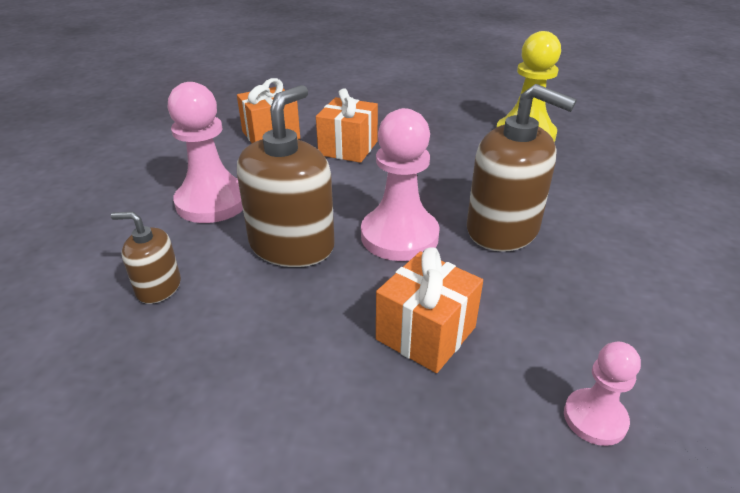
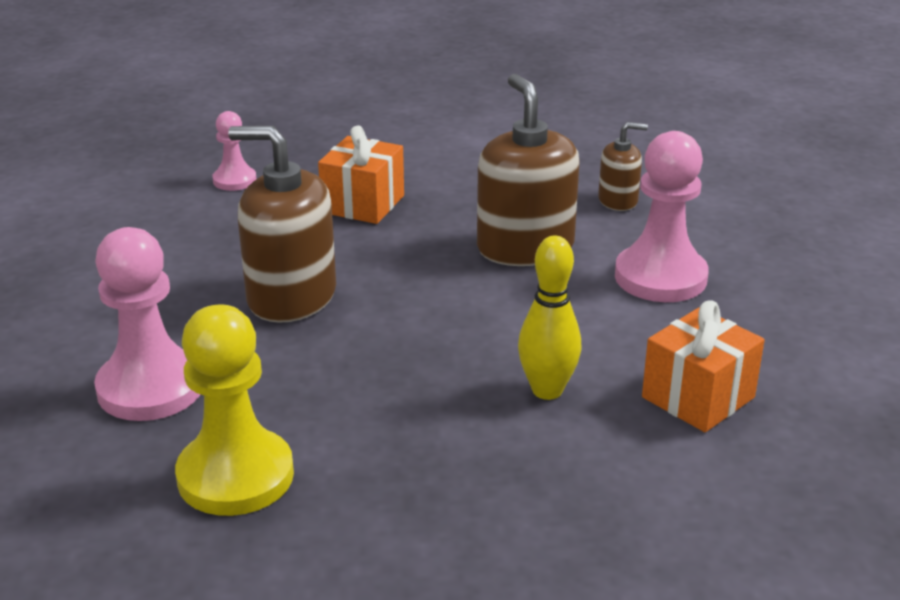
camera: 165 degrees right, 5 degrees down
(292, 245) = (525, 248): brown soap dispenser -> brown soap dispenser turned 150 degrees clockwise
(348, 148) = (547, 390): orange gift -> yellow bowling pin
(399, 236) = (412, 272): pink pawn -> pink pawn (150, 388)

